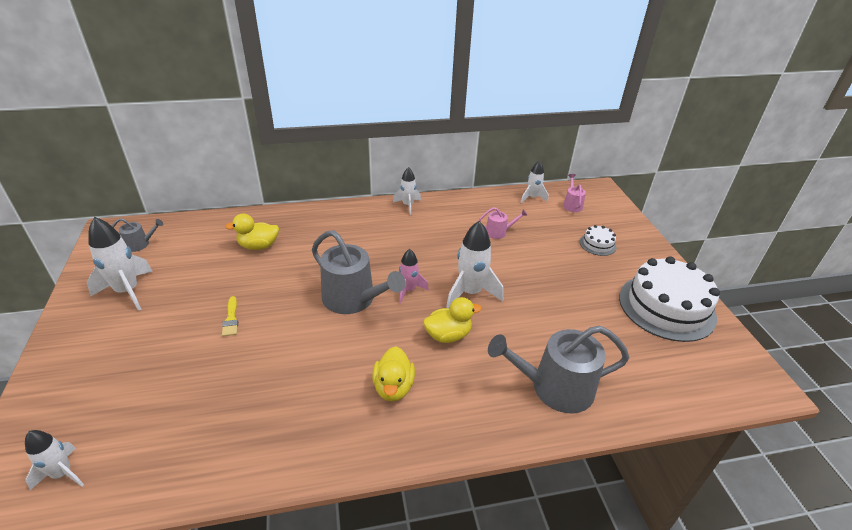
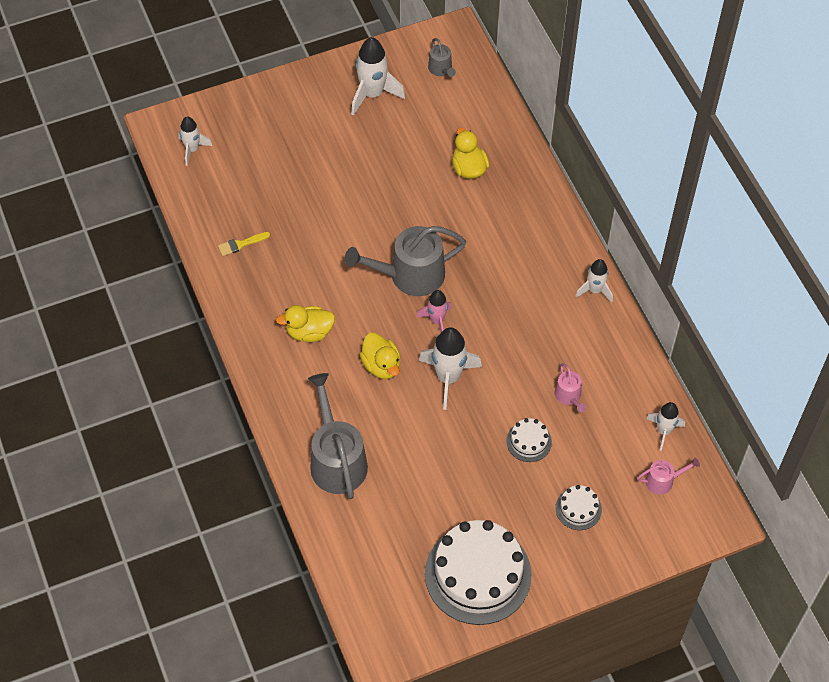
camera: 80 degrees right, 20 degrees up
(231, 319) = (358, 186): yellow brush -> yellow brush (241, 244)
(353, 299) = (410, 275): grey watering can -> grey watering can turned 45 degrees clockwise
(538, 258) = (529, 441): none -> white cake

